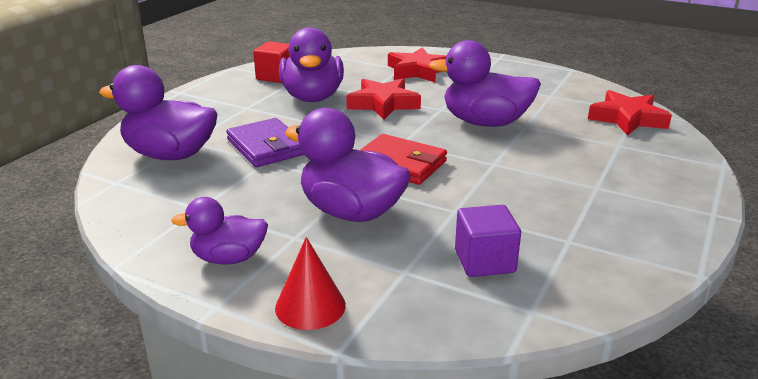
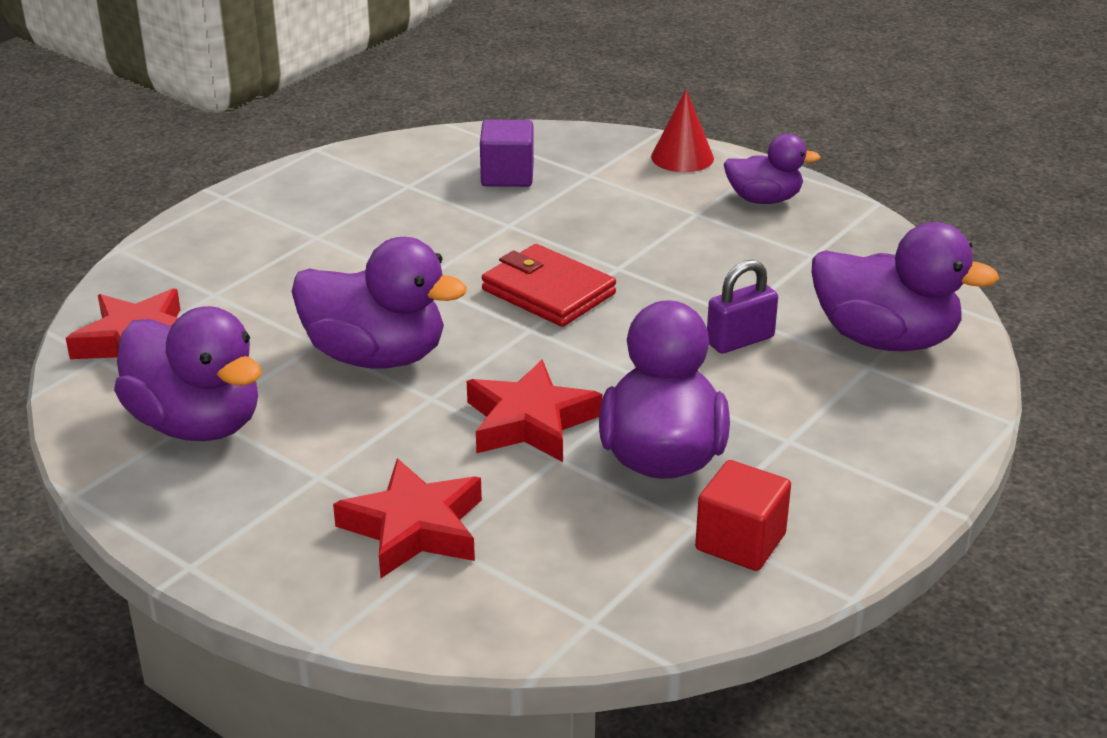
camera: 170 degrees left, 5 degrees up
(267, 147) = (740, 340): purple wallet -> purple padlock
(351, 212) = (630, 233): purple duck -> purple duck (197, 424)

